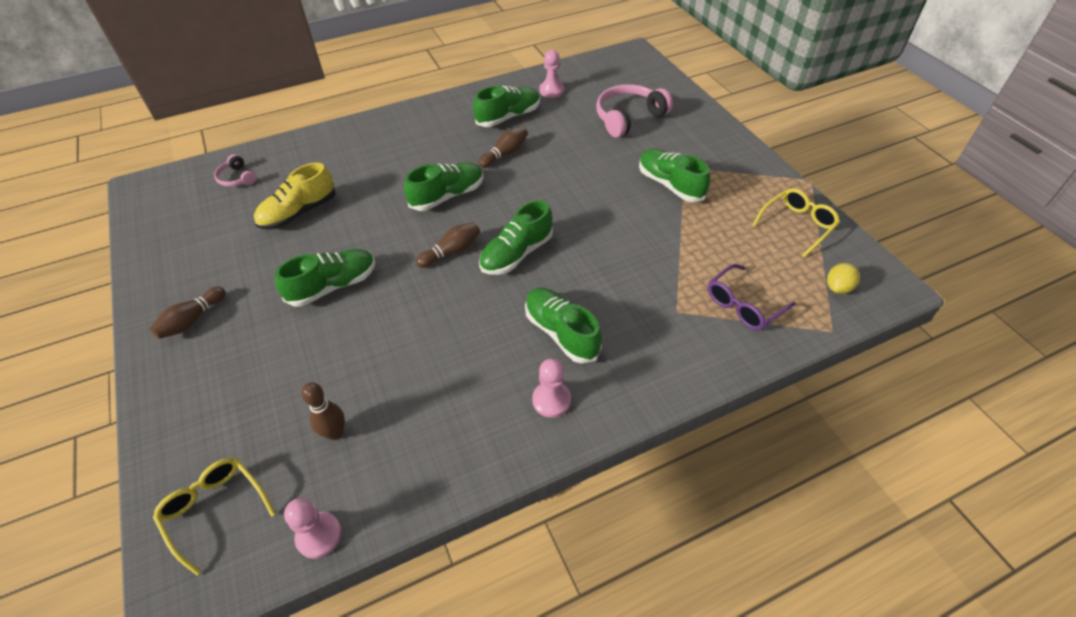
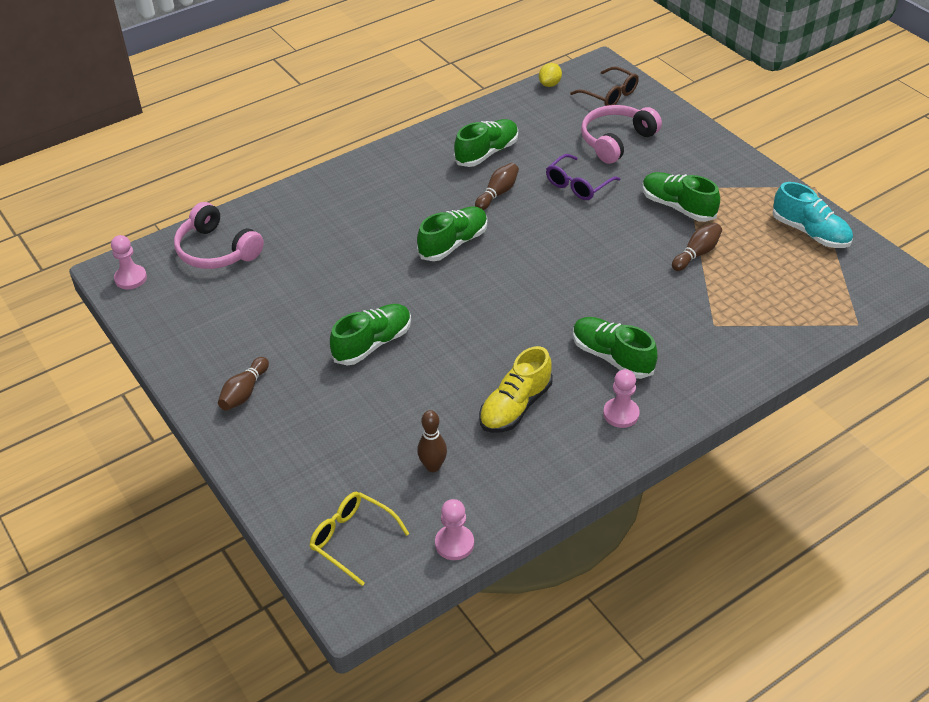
camera: 10 degrees left, 5 degrees down
(237, 178) = (217, 250): pink headphones -> pink headphones, size x1.90
(299, 213) = (303, 278): yellow shoe -> yellow shoe (515, 406)
(452, 251) = (479, 297): brown bowling pin -> brown bowling pin (696, 254)
(516, 254) = (545, 292): green shoe -> none
(551, 90) = (524, 118): pink pawn -> pink pawn (130, 278)
(634, 78) = (610, 95): none -> brown glasses
(743, 305) = (774, 312): purple glasses -> purple glasses (577, 185)
(797, 225) = (810, 232): yellow glasses -> turquoise shoe
(838, 287) = (857, 286): yellow lemon -> yellow lemon (550, 84)

